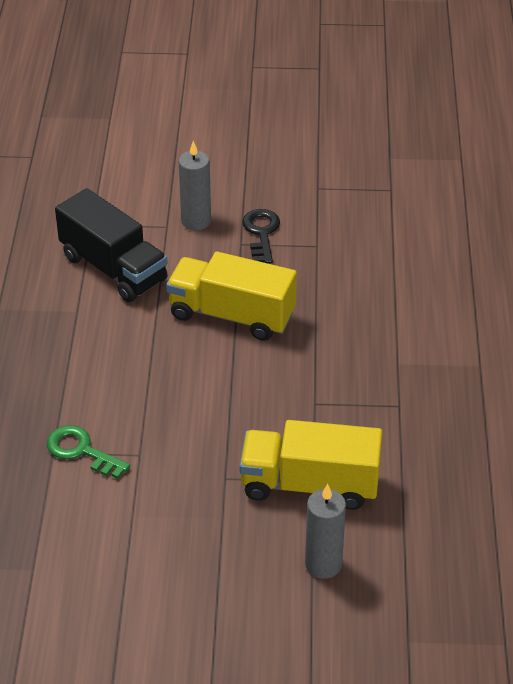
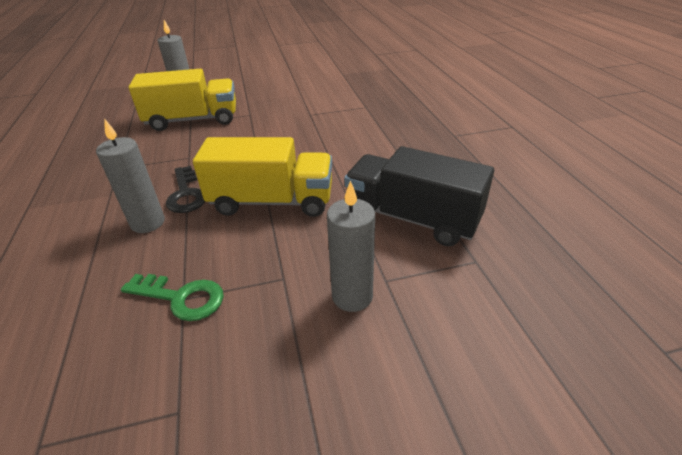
camera: 165 degrees right, 5 degrees down
(81, 451) = (348, 109): green key -> green key (181, 298)
(261, 233) = (259, 299): black key -> black key (186, 194)
(351, 318) = (148, 223): none -> grey candle

